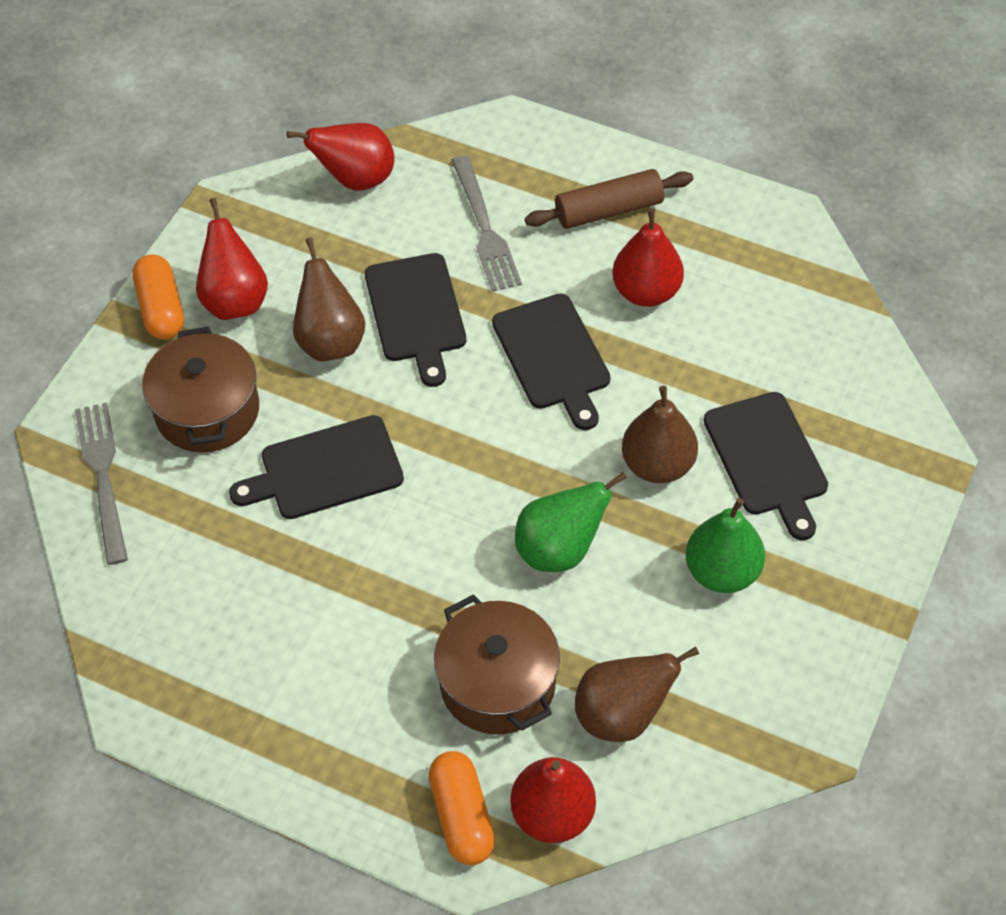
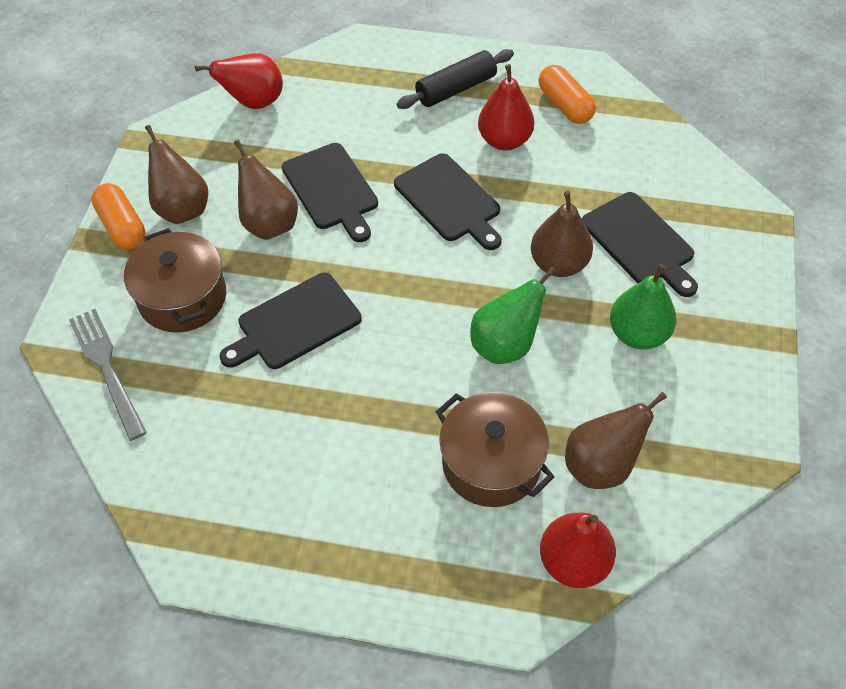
camera: 15 degrees left, 0 degrees up
(235, 300) = (182, 209): red pear -> brown pear
(462, 816) = (498, 582): orange capsule -> orange capsule (565, 105)
(485, 228) = (366, 119): grey fork -> none
(609, 210) = (456, 89): brown rolling pin -> black rolling pin

